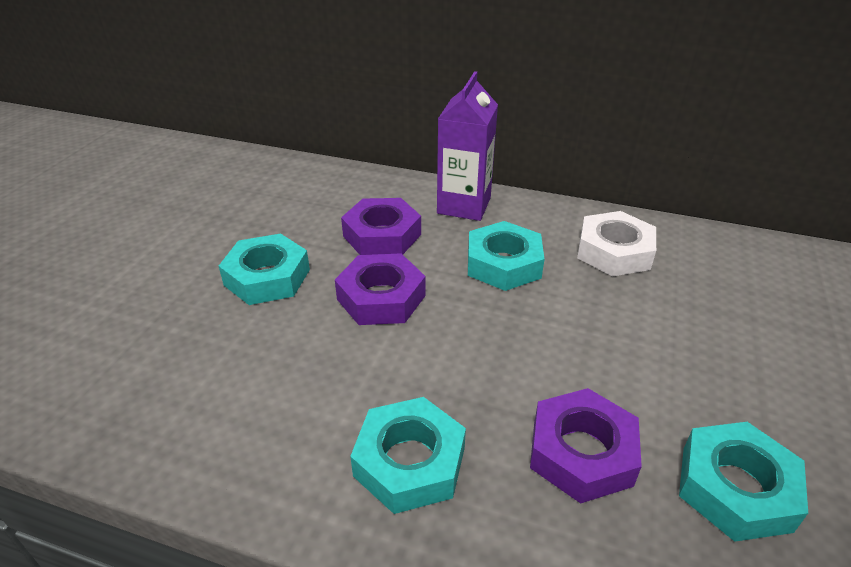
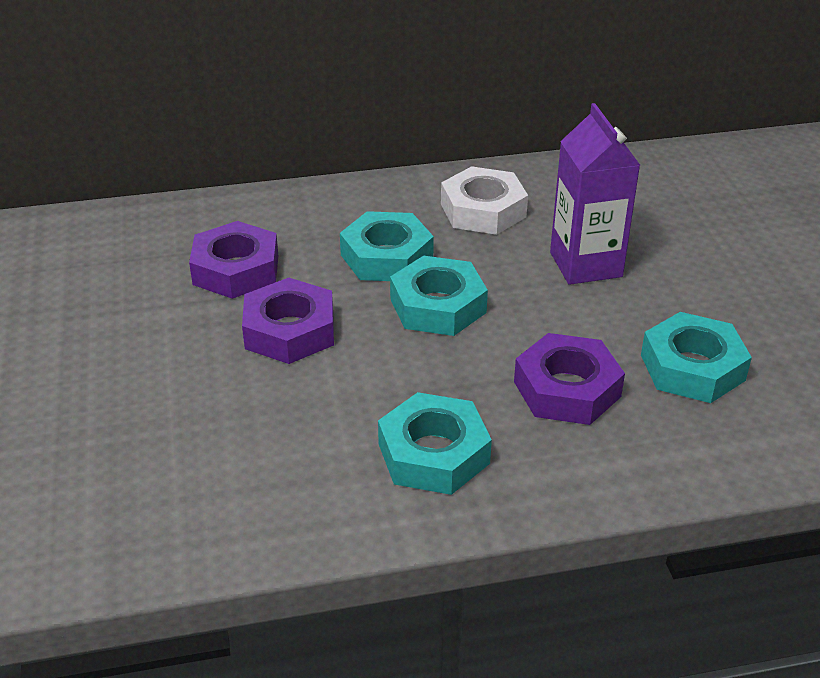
camera: 30 degrees left, 0 degrees up
(267, 277) = (146, 355): turquoise nut -> turquoise nut (438, 306)
(464, 205) = (299, 210): purple carton -> purple carton (585, 264)

